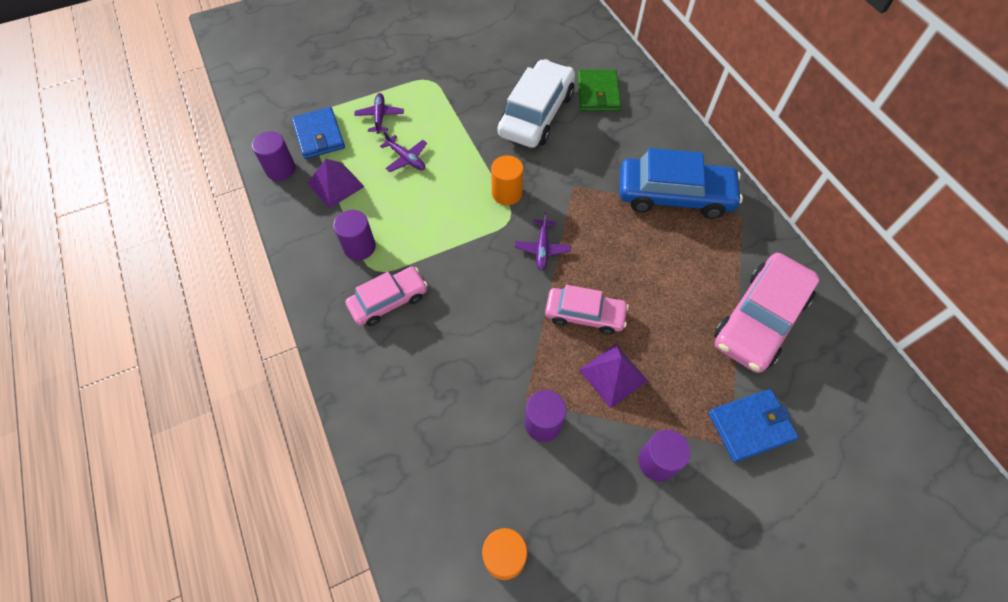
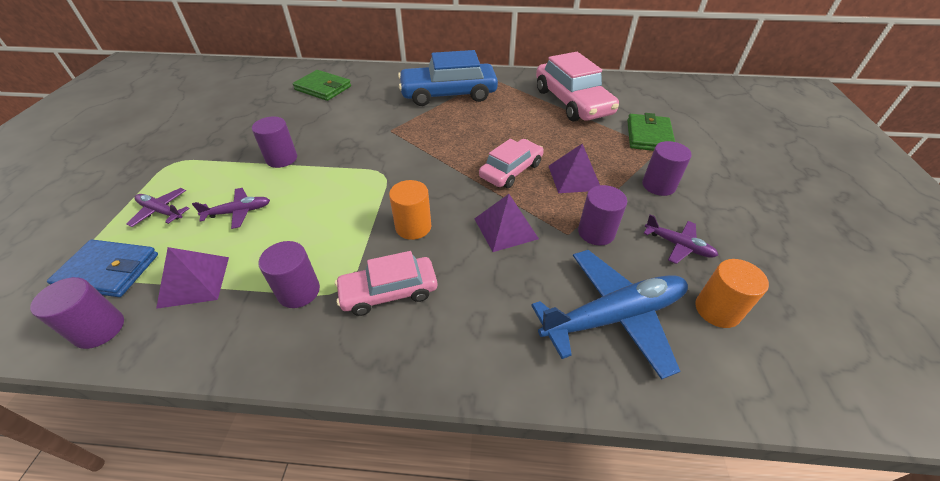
camera: 60 degrees left, 15 degrees down
(389, 301) = (389, 292): pink car -> pink car turned 105 degrees counterclockwise
(450, 470) = (613, 316): none -> blue plane
(479, 139) = (281, 159): none -> purple cylinder
(502, 346) = (505, 228): none -> purple pyramid
(507, 193) = (356, 165): orange cylinder -> orange cylinder (413, 227)
(536, 114) = (301, 121): white car -> none
(542, 248) = (430, 168): purple plane -> purple plane (678, 245)
(674, 195) = (448, 94): blue car -> blue car turned 135 degrees counterclockwise
(750, 426) = (649, 136): blue wallet -> green wallet

